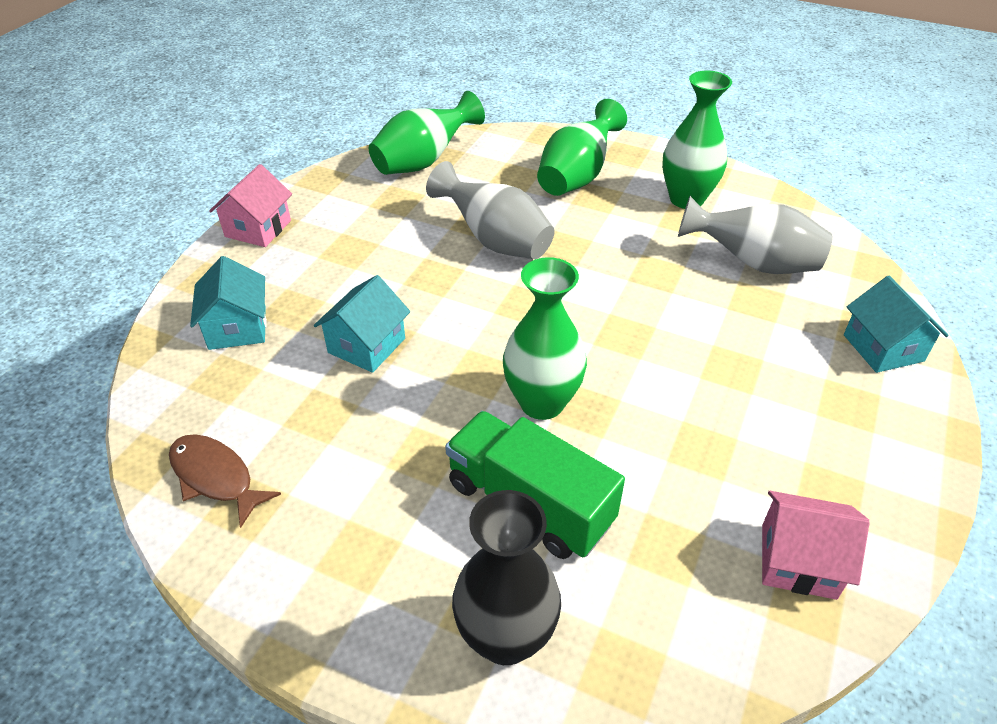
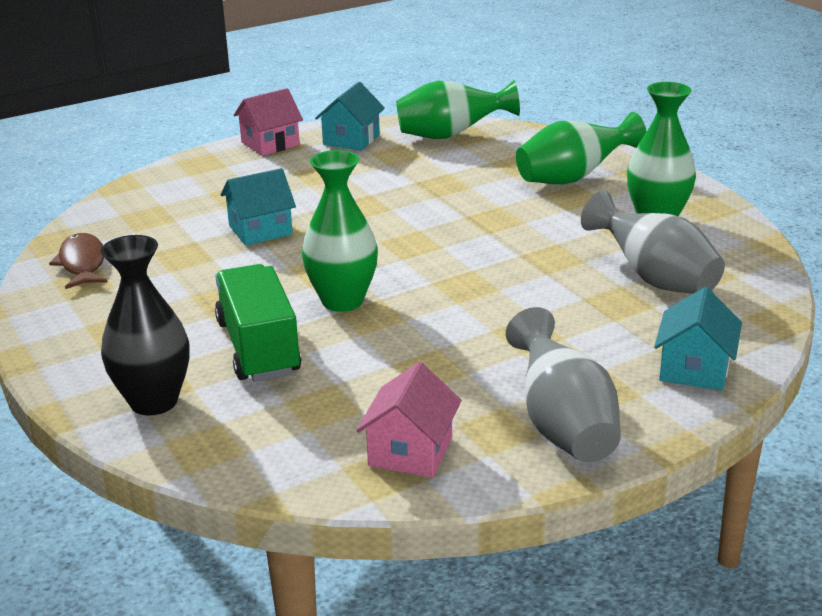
camera: 35 degrees right, 15 degrees down
(237, 327) = (188, 194): turquoise house -> turquoise house (351, 140)
(495, 241) = (440, 199): grey vase -> grey vase (563, 425)
(798, 561) = (410, 451): pink house -> pink house turned 60 degrees clockwise

